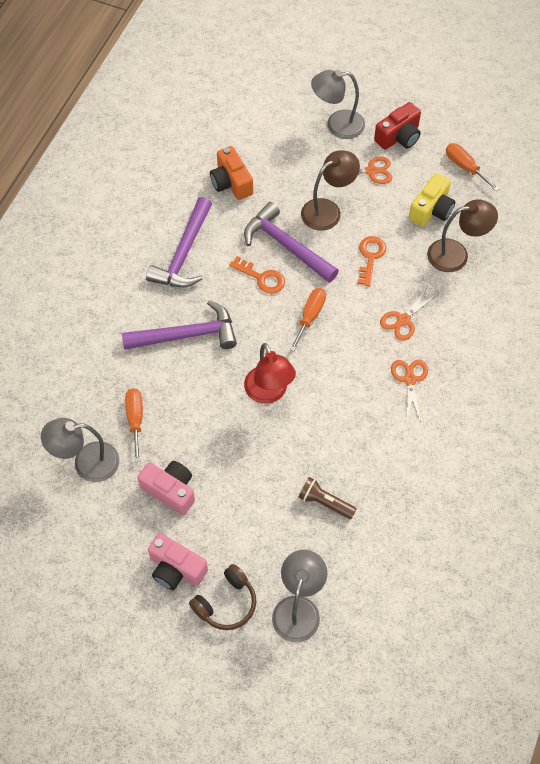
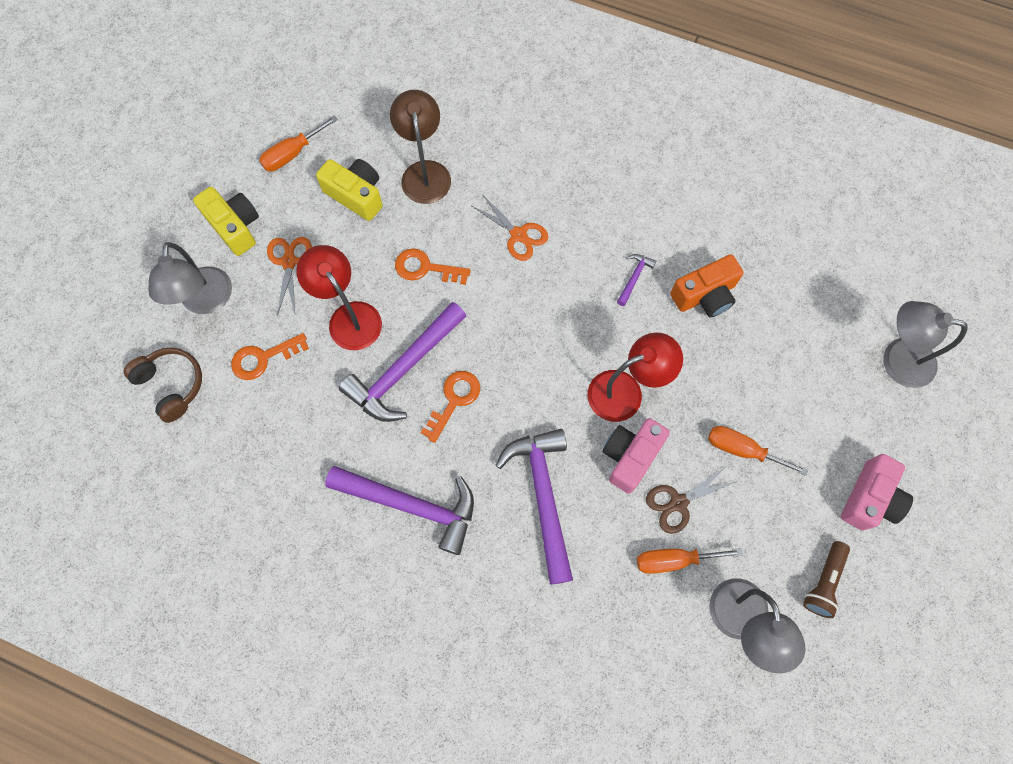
camera: 90 degrees left, 10 degrees up
(170, 490) = (769, 510): pink camera -> pink camera (630, 456)
(178, 425) = (678, 503): none -> brown scissors
(226, 603) = (903, 439): brown headphones -> brown headphones (172, 385)
(231, 182) = (292, 443): orange camera -> orange camera (705, 295)
(294, 161) = (263, 358): none -> orange key
(310, 316) = (514, 341): orange screwdriver -> orange screwdriver (742, 450)
(325, 502) = (766, 329): brown flashlight -> brown flashlight (823, 582)
(328, 210) = (349, 316): brown lamp -> red lamp
(368, 403) = (634, 278): none -> purple hammer
(399, 137) = (235, 226): red camera -> yellow camera
(410, 379) = (600, 232): orange scissors -> none

